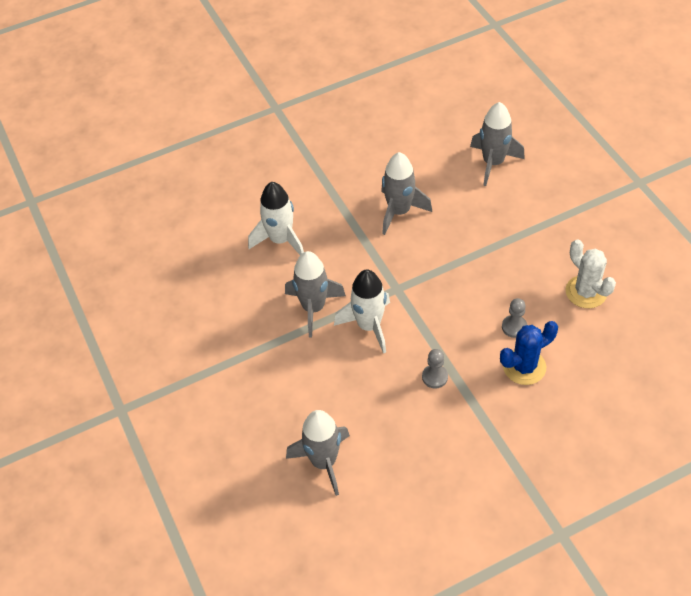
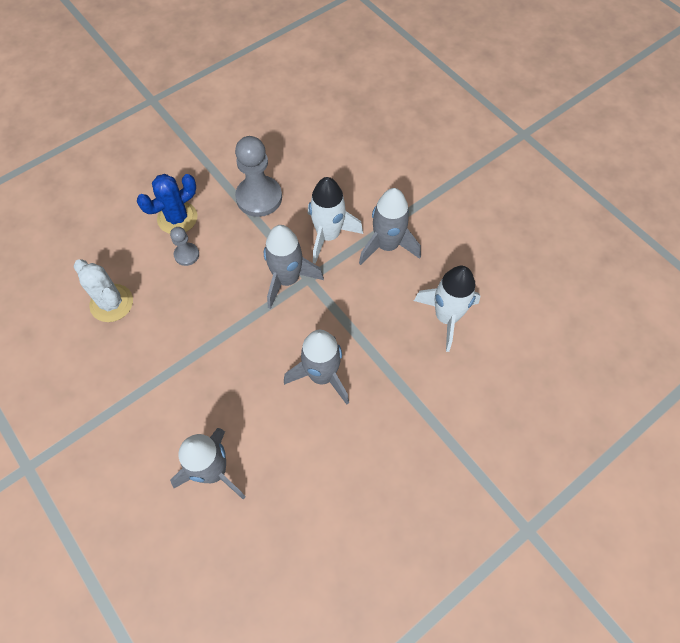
camera: 165 degrees right, 10 degrees up
(324, 462) = (341, 120): grey rocket -> grey rocket (287, 279)
(435, 377) = (259, 197): grey pawn -> grey pawn, size x1.94

